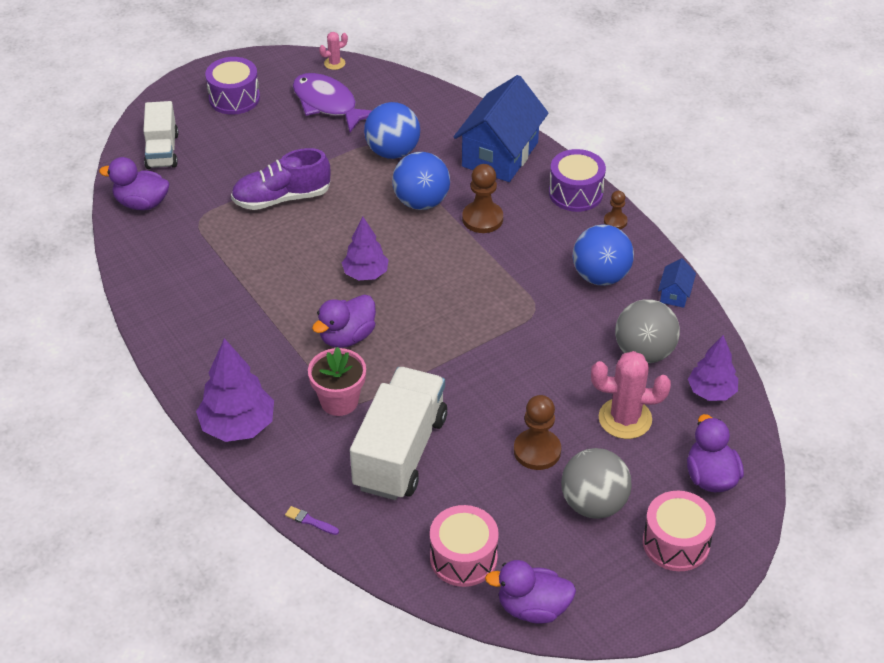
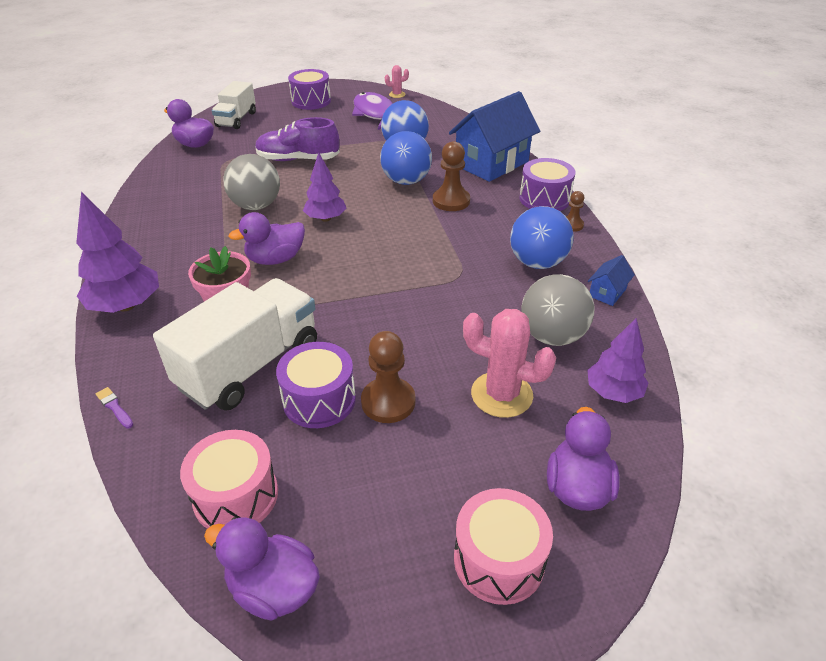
camera: 20 degrees right, 5 degrees down
(479, 465) = (319, 400): none -> purple drum
(593, 504) = (419, 478): grey ball -> grey ball (256, 206)

